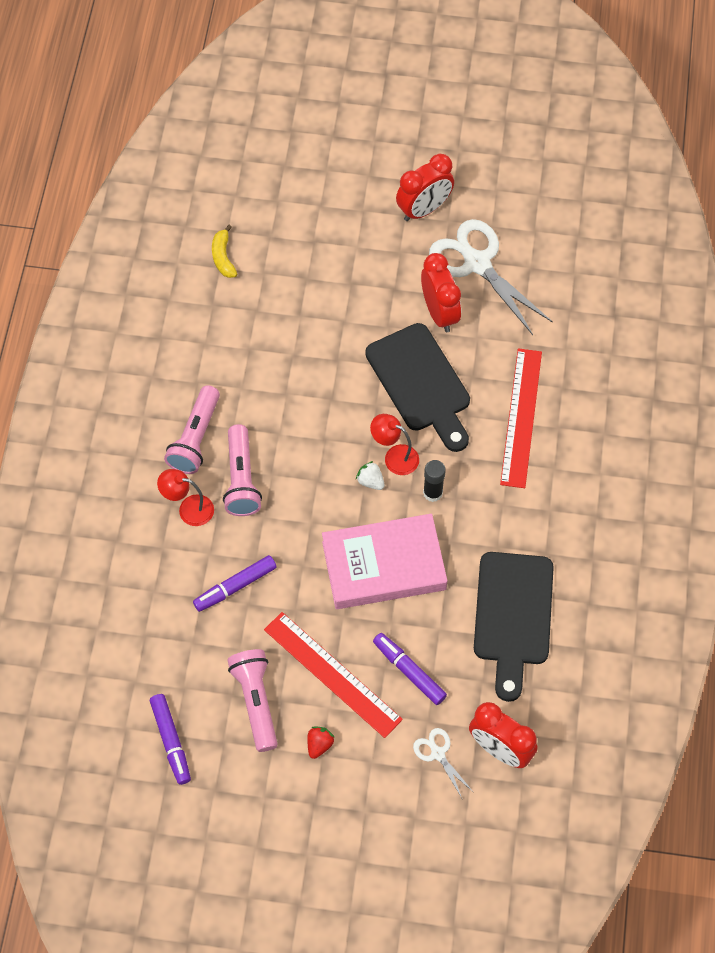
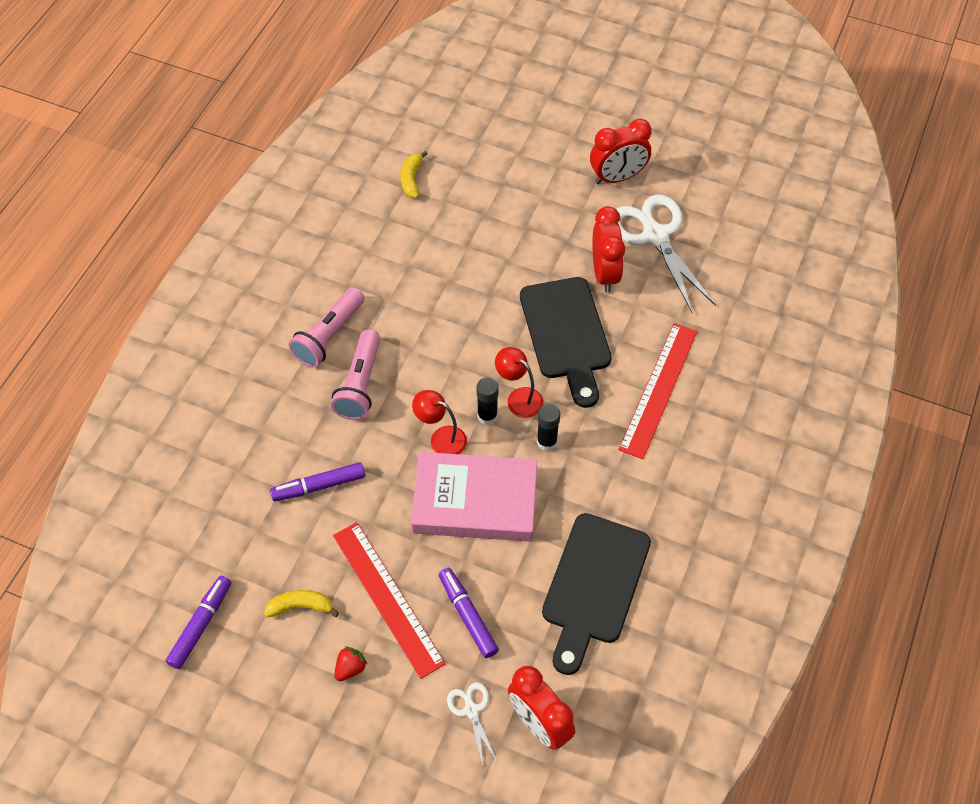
camera: 15 degrees right, 5 degrees down
(171, 741) = (201, 625): purple marker -> purple marker turned 150 degrees counterclockwise
(188, 509) = (299, 400): red lamp -> red lamp (441, 438)
(256, 701) = (300, 606): pink flashlight -> yellow banana
(370, 481) = (487, 416): white strawberry -> black glue stick

